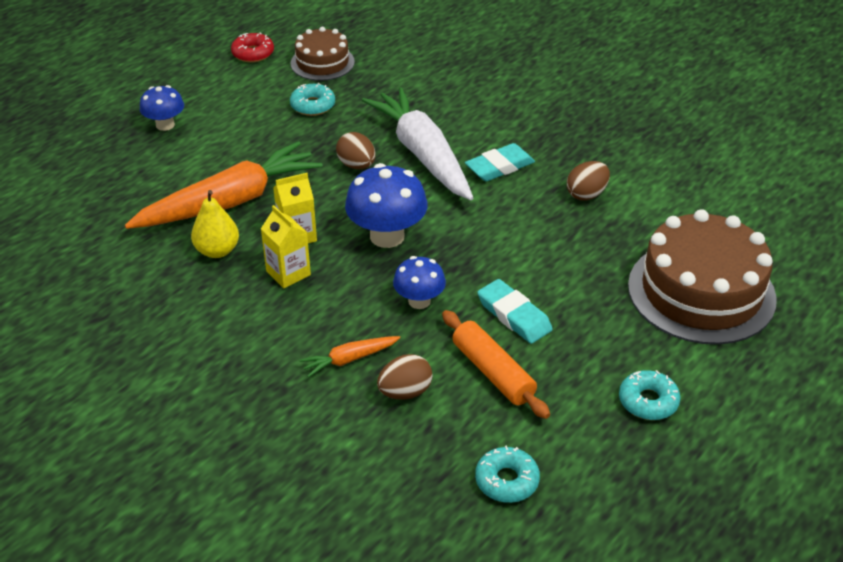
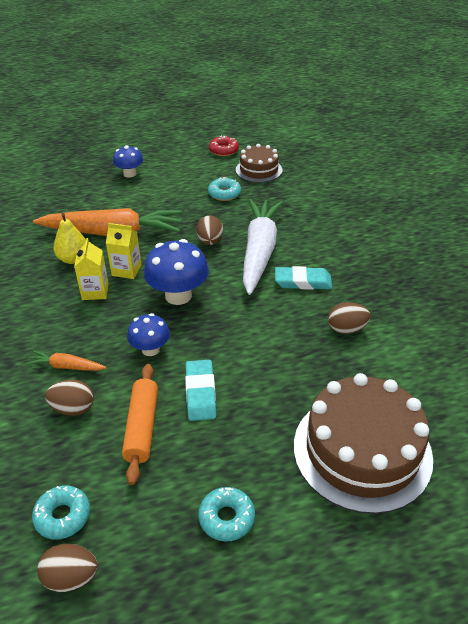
camera: 35 degrees right, 0 degrees up
(570, 518) = (71, 577): none -> brown egg

